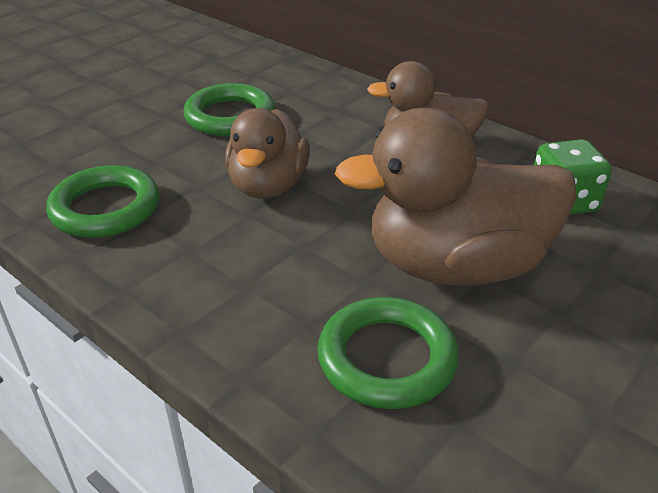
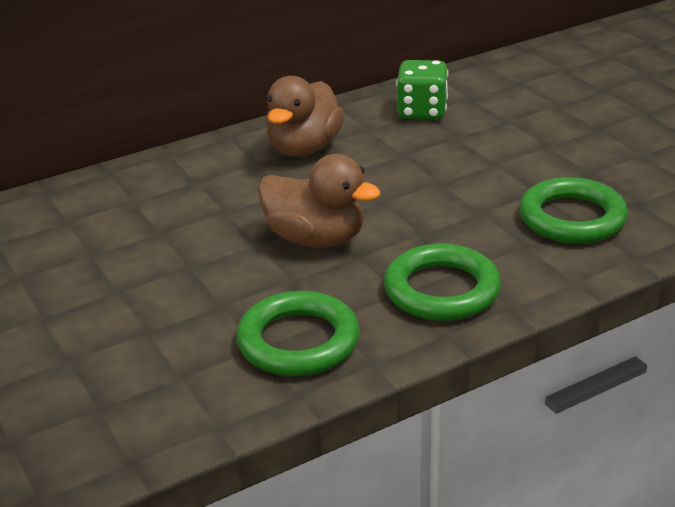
camera: 70 degrees left, 5 degrees down
(230, 116) = (158, 247): green ring -> green ring (441, 290)
(456, 265) = (480, 171): brown duck -> none

